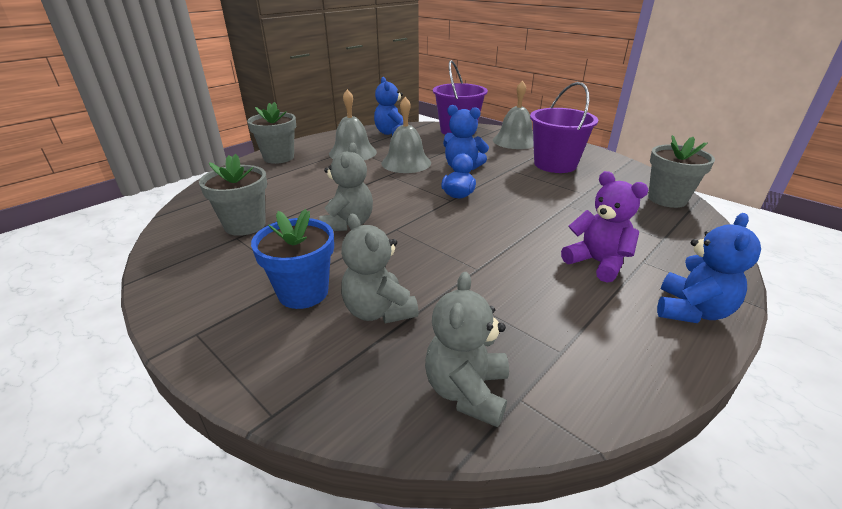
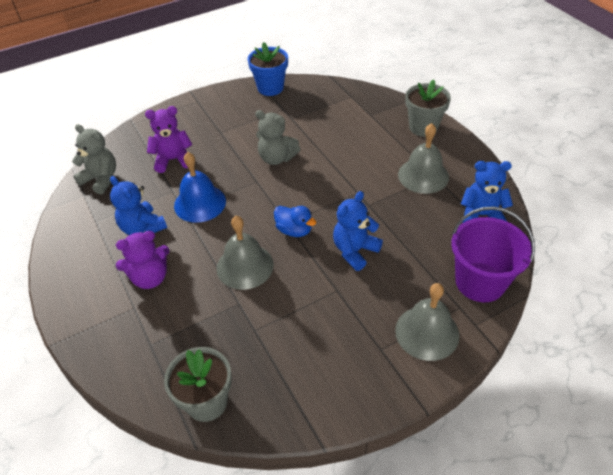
camera: 110 degrees right, 15 degrees up
(245, 225) = (298, 112): grey flower pot -> none
(303, 292) = (207, 134): blue flower pot -> blue flower pot (270, 88)
(378, 311) = (173, 160): grey teddy bear -> purple teddy bear
(406, 163) = (383, 210): grey bell -> grey bell (245, 266)
(457, 259) = (200, 203): none -> blue bell
(555, 164) = (335, 340): purple bucket -> none
(691, 310) = (76, 300): blue teddy bear -> blue teddy bear (142, 227)

